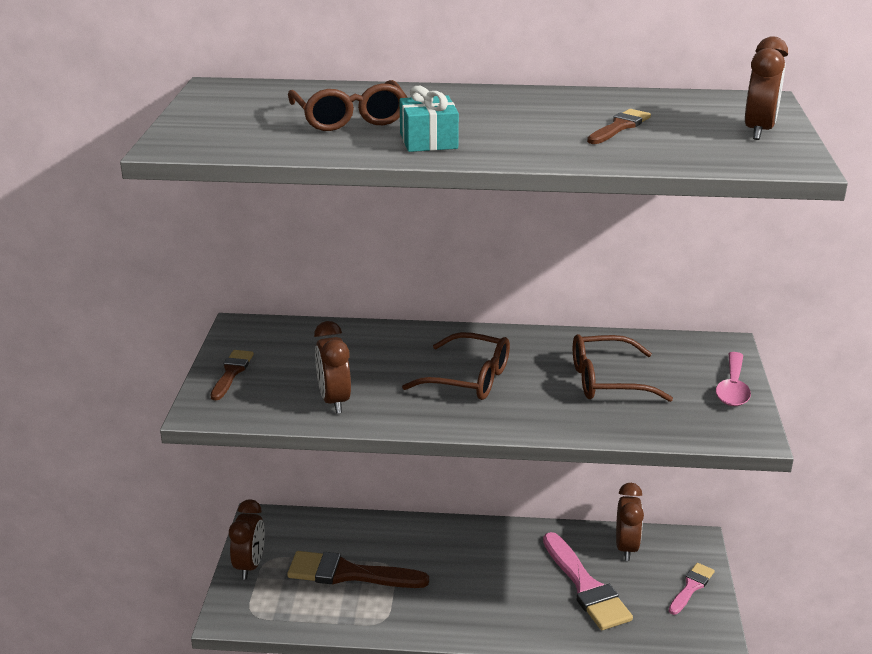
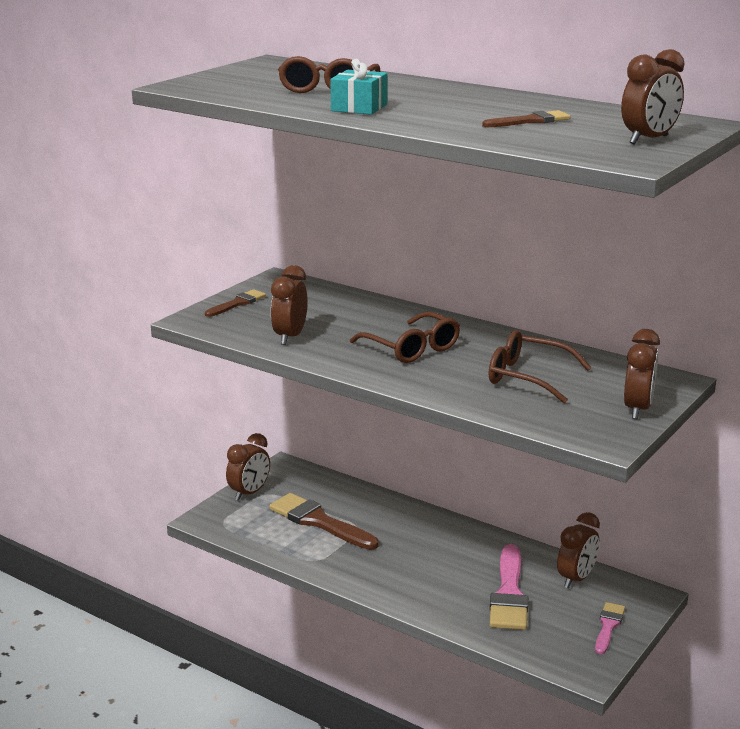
camera: 30 degrees right, 5 degrees down
(691, 587) = (608, 626): pink brush -> pink brush turned 45 degrees counterclockwise
(733, 388) = (637, 409): pink spoon -> brown clock

